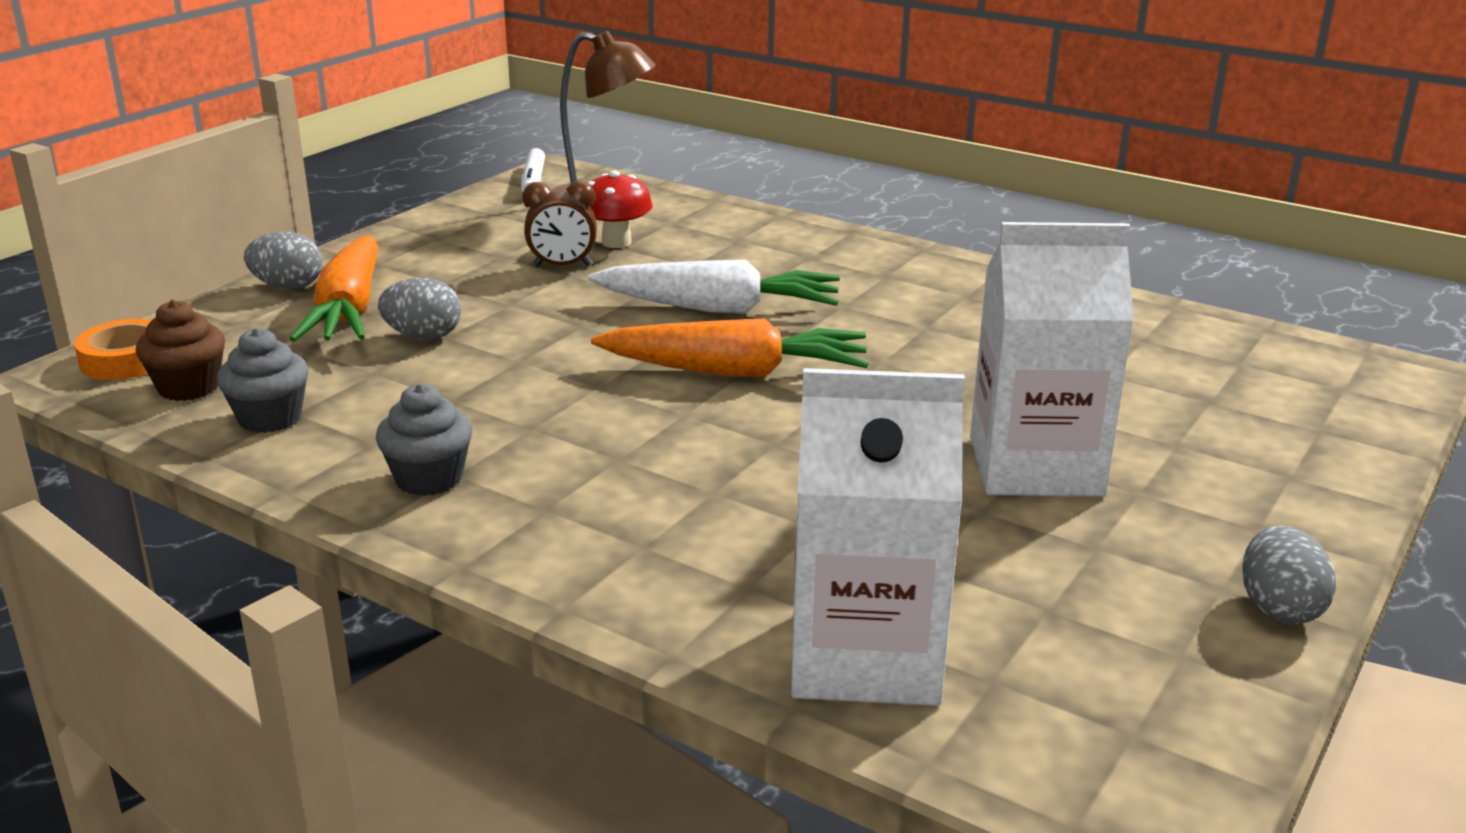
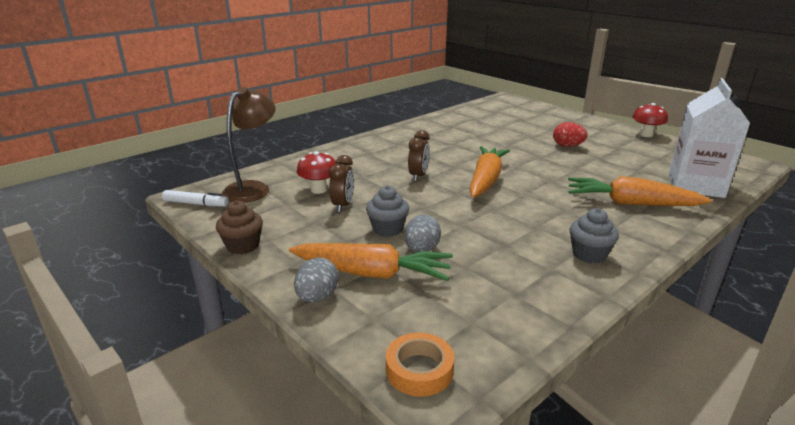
camera: 75 degrees left, 0 degrees up
(189, 387) = (473, 336): brown cupcake -> brown cupcake (243, 246)
(270, 418) = (521, 302): grey cupcake -> grey cupcake (387, 229)
(687, 540) = (630, 203): none -> orange carrot
(719, 309) = (418, 176): white carrot -> brown clock
(1035, 466) = (567, 146): white carton -> red egg
(1279, 609) = (646, 135): grey egg -> red mushroom

